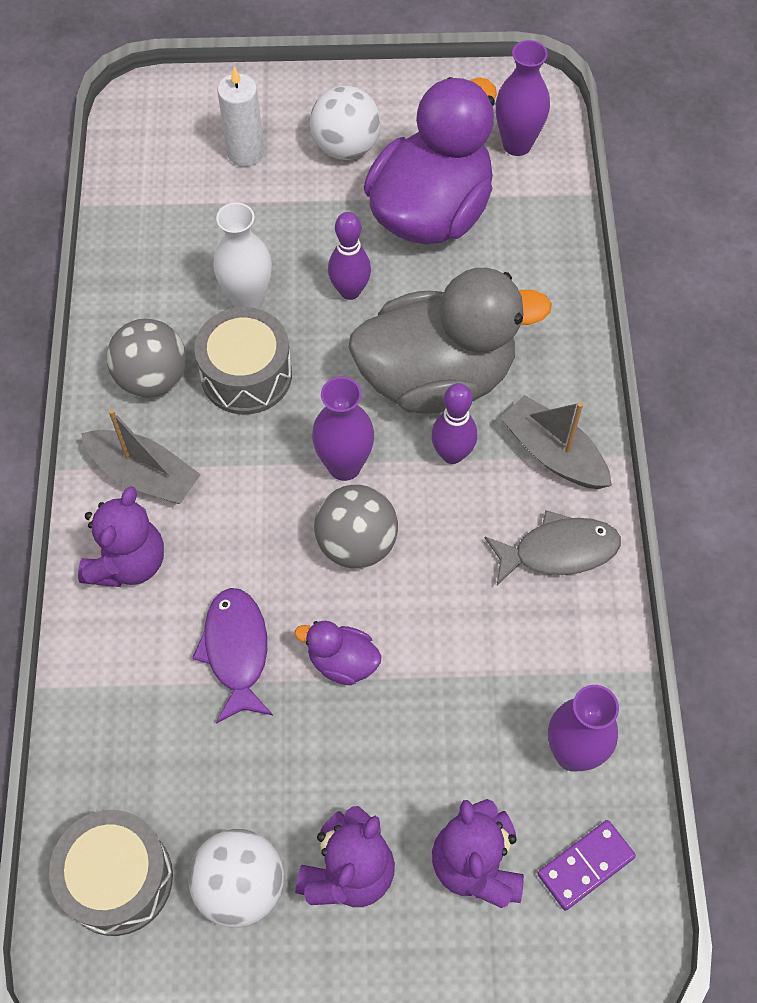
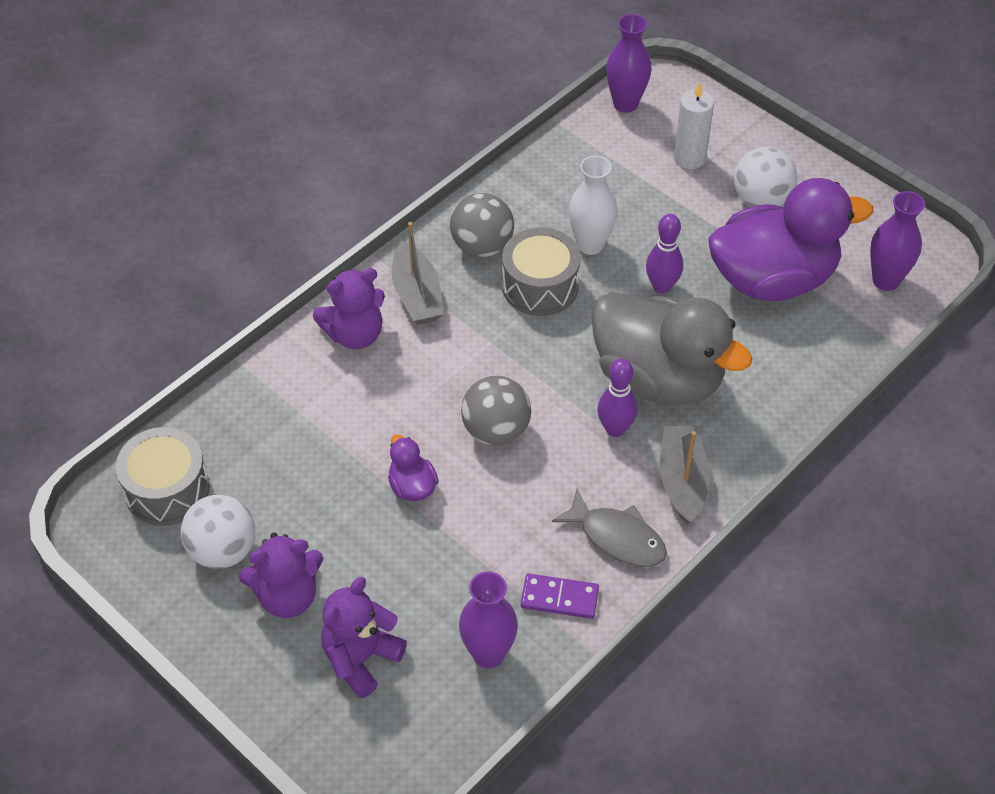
camera: 45 degrees right, 10 degrees down
(236, 651) = (360, 430): purple fish -> none
(344, 466) = (540, 382): purple vase -> purple vase (625, 104)
(585, 866) = (422, 719): purple domino -> purple domino (559, 598)

